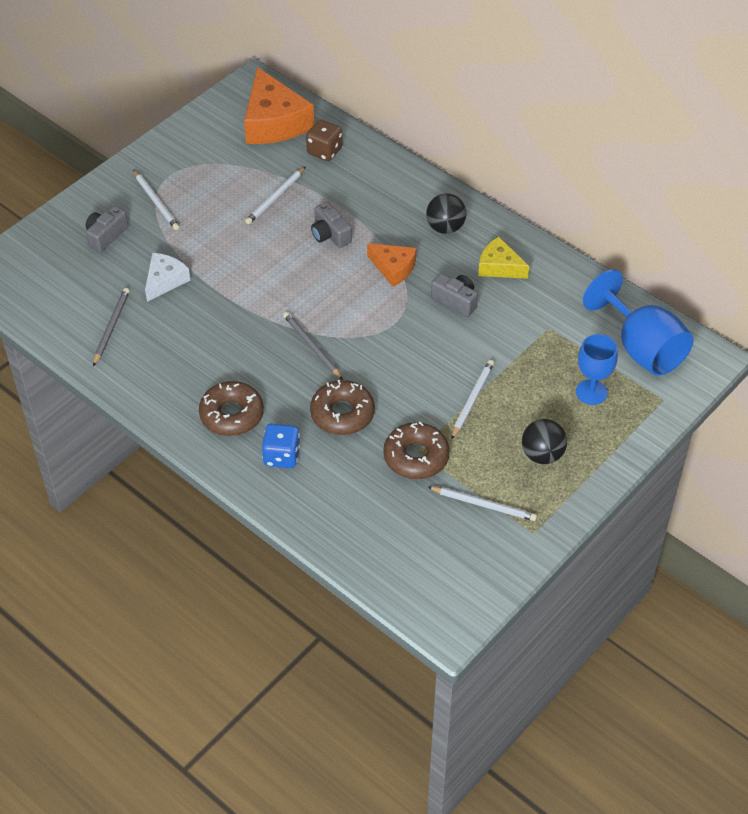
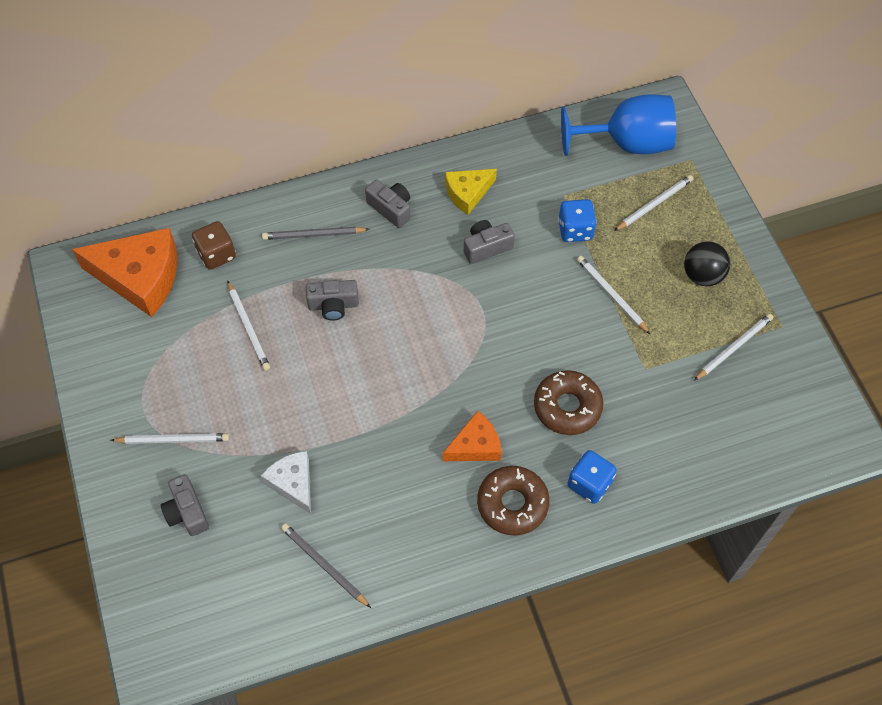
camera: 60 degrees left, 10 degrees up
(312, 347) = (469, 392): grey pencil -> grey pencil (313, 235)
(393, 268) = (413, 275): orange cheese -> orange cheese (475, 445)
(416, 457) = (652, 372): brown donut -> none
(445, 227) = (391, 208): black ball -> grey camera
(519, 350) = (575, 230): none -> blue dice
(591, 392) = (654, 204): blue goblet -> white pencil

